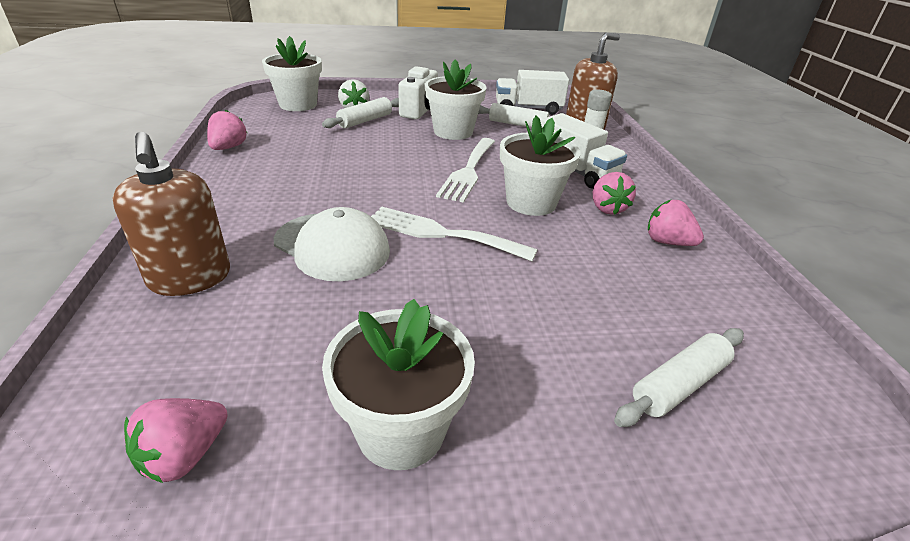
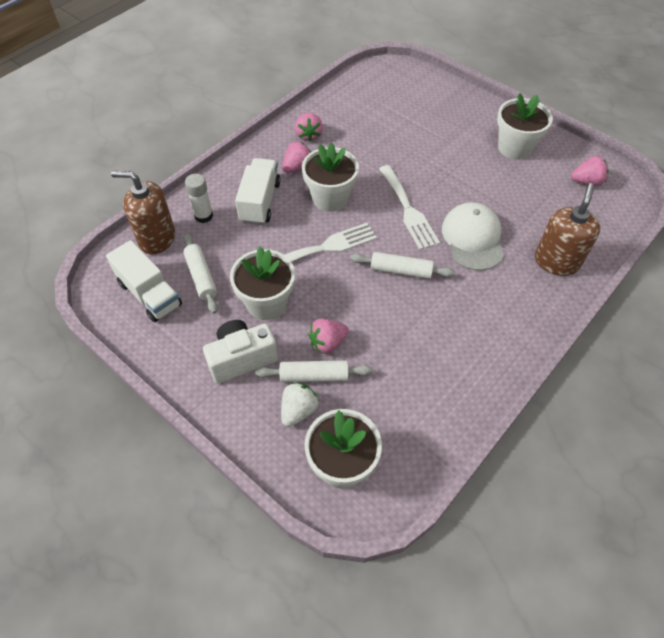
camera: 130 degrees left, 20 degrees up
(228, 147) = (467, 404): pink strawberry -> pink strawberry (327, 343)
(679, 384) = (410, 103): white rolling pin -> white rolling pin (401, 271)

